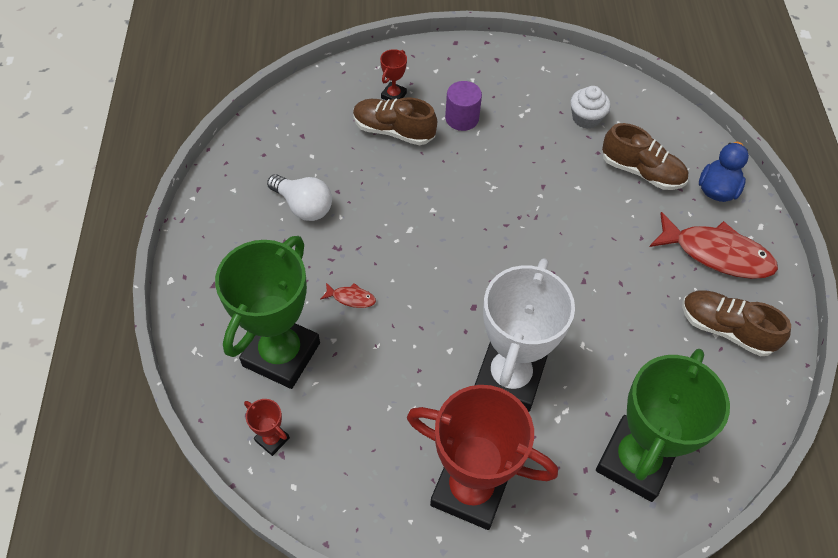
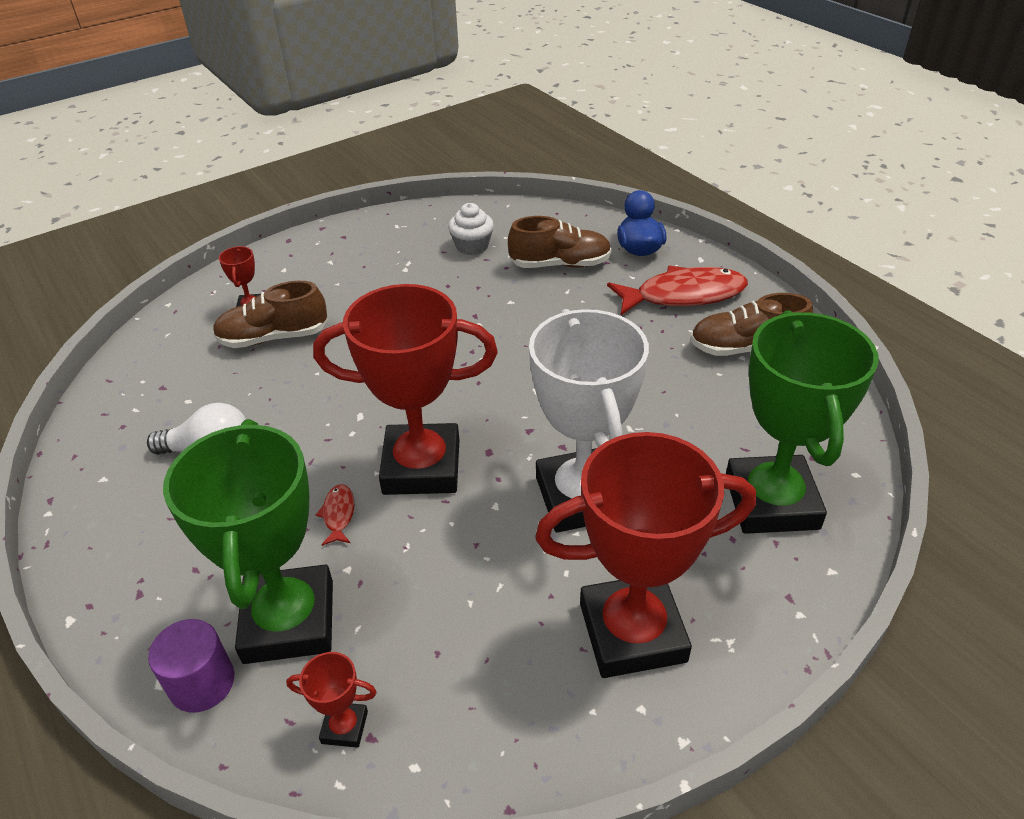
camera: 30 degrees left, 15 degrees down
(351, 298) = (338, 514): red fish -> red fish turned 75 degrees counterclockwise
(423, 293) = (421, 467): none -> red trophy
(462, 118) = (343, 296): purple cylinder -> purple cylinder (202, 683)

